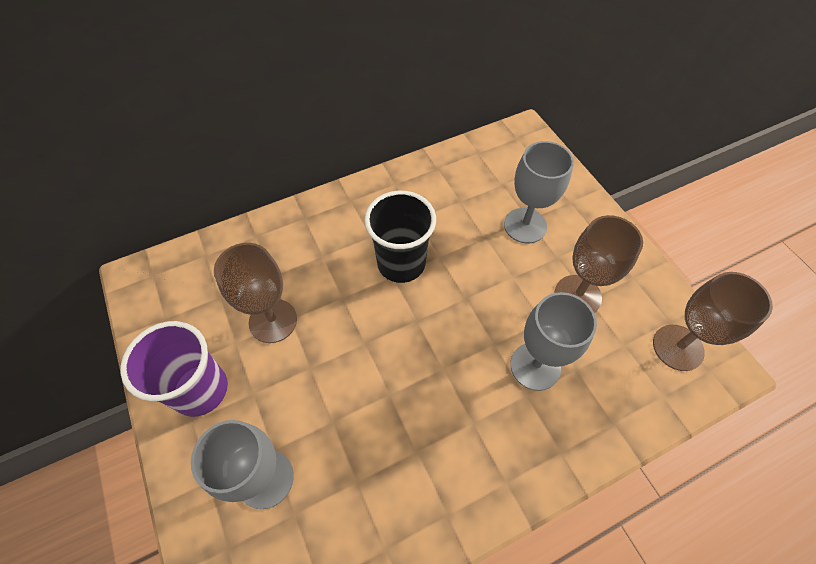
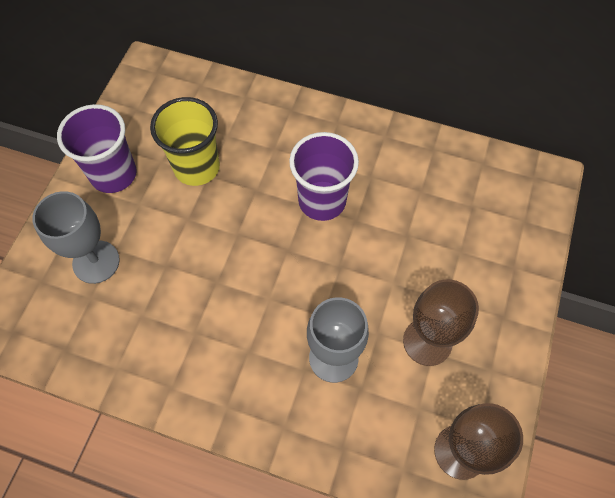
camera: 45 degrees right, 5 degrees up
(273, 321) = (196, 167): brown goblet -> yellow cup
(401, 263) = (322, 201): black cup -> purple cup
(525, 225) = (451, 254): grey goblet -> none

